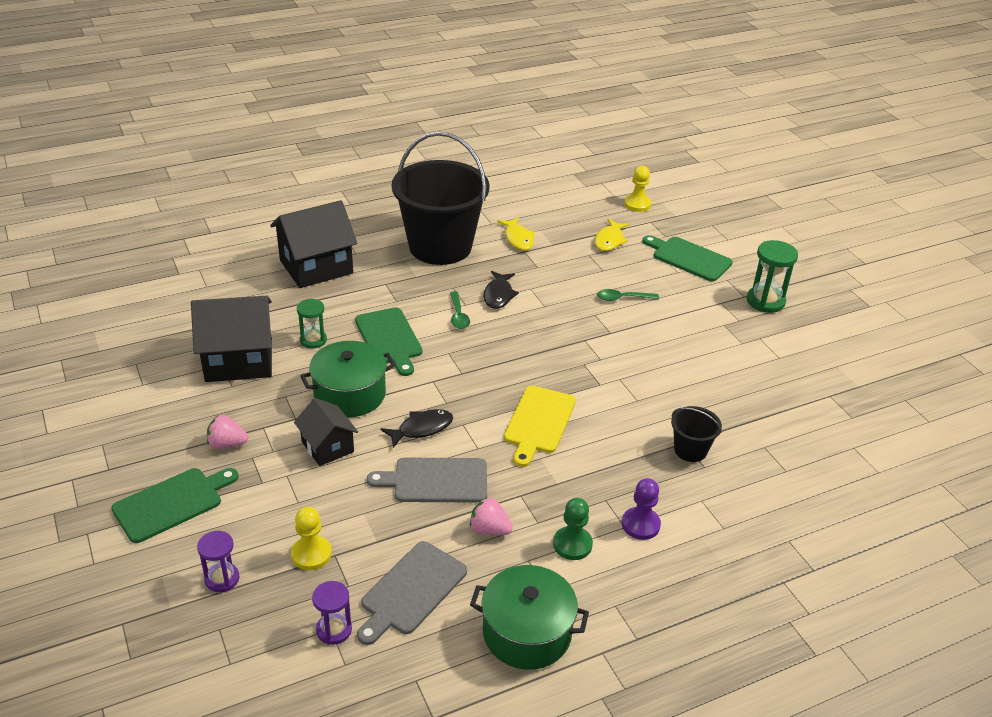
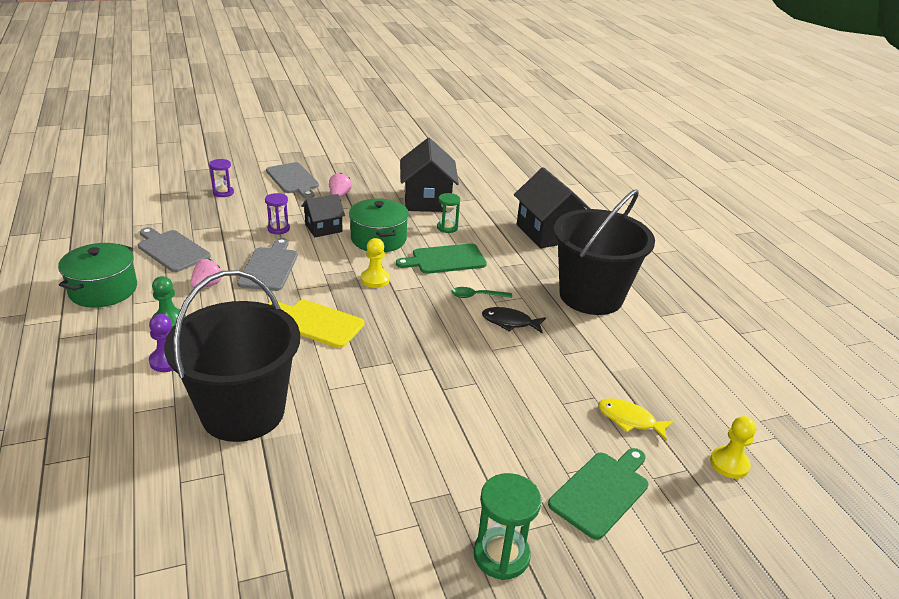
camera: 95 degrees right, 5 degrees down
(172, 503) = (293, 179): green cutting board -> grey cutting board
(311, 554) = (226, 219): yellow pawn -> yellow pawn (375, 279)
(334, 630) = (160, 223): purple hourglass -> purple hourglass (278, 229)
(421, 428) = (329, 266): black fish -> none
(518, 239) = (616, 347): yellow fish -> none
(622, 298) = (506, 409): green spoon -> none
(690, 450) = (243, 412): black bucket -> black bucket, size x2.38

